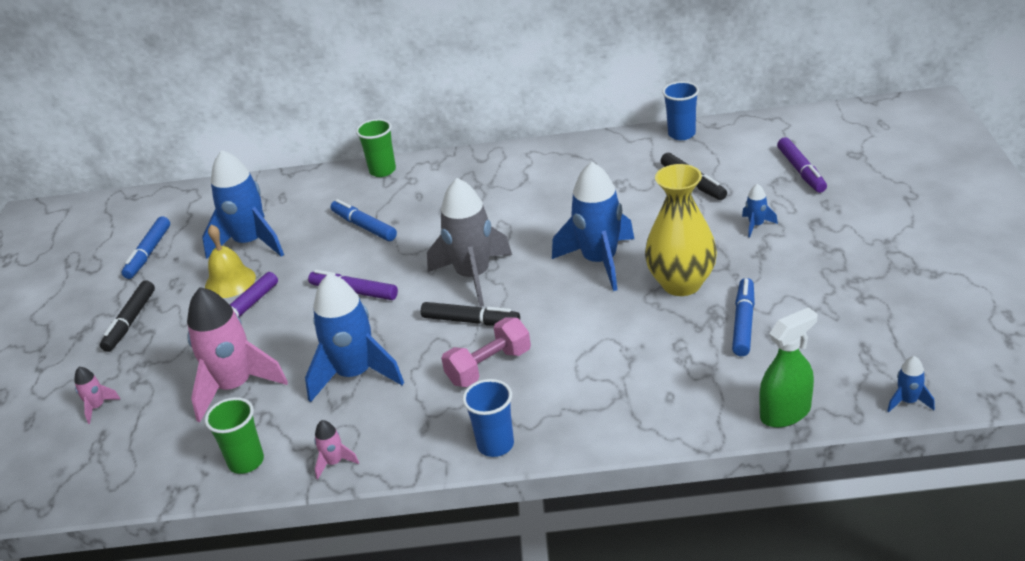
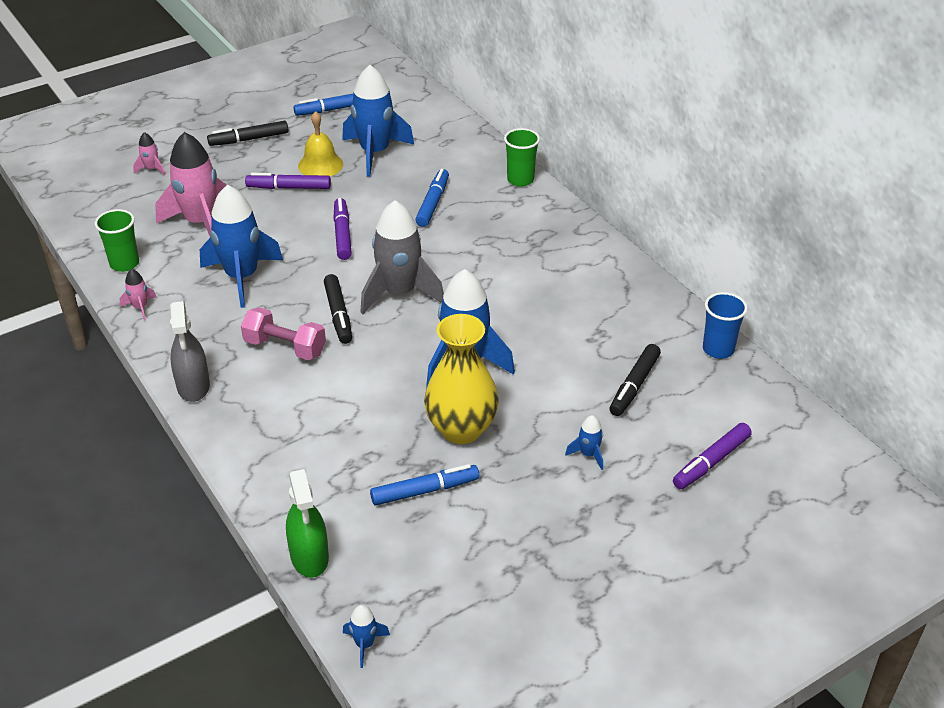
camera: 55 degrees right, 5 degrees up
(495, 445) = (193, 386): blue cup -> grey spray bottle
(785, 412) = (309, 557): green spray bottle -> green spray bottle turned 45 degrees clockwise

